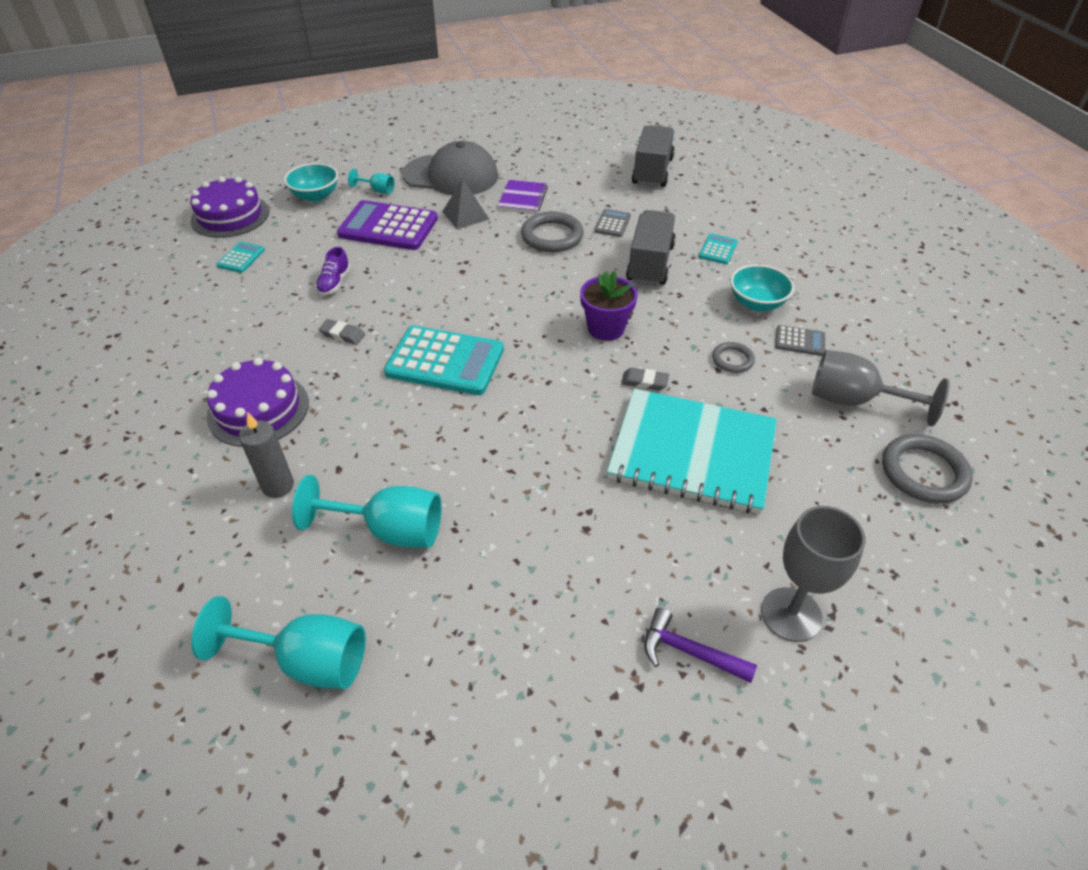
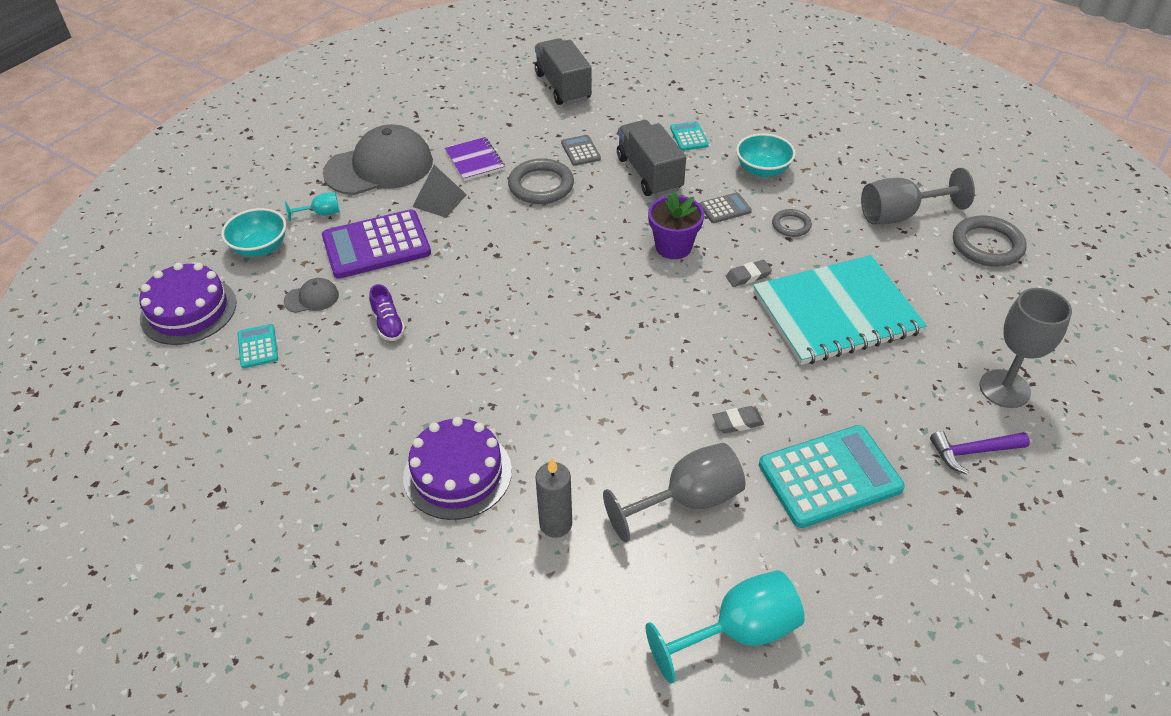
camera: 35 degrees left, 0 degrees up
(308, 242) = (312, 298): none -> grey cap
(342, 335) = (455, 367): grey eraser -> grey eraser (737, 422)
(390, 530) = (688, 500): turquoise goblet -> grey goblet
(445, 361) = (574, 342): turquoise calculator -> turquoise calculator (829, 476)
(799, 341) = (822, 187): grey calculator -> grey calculator (725, 208)

